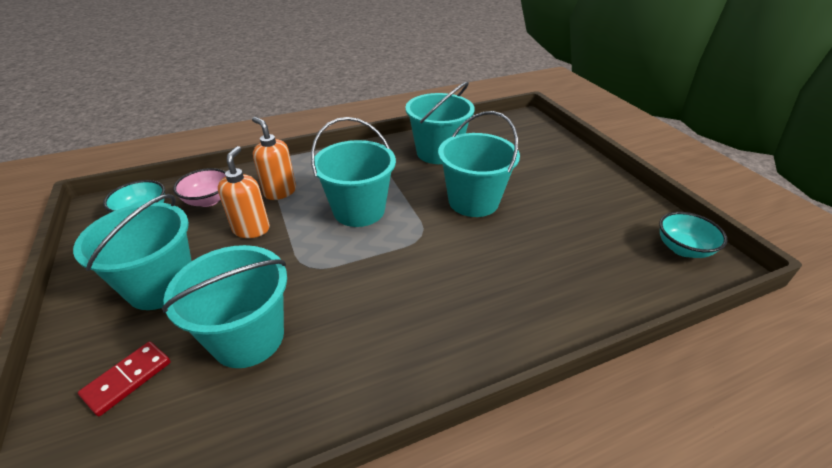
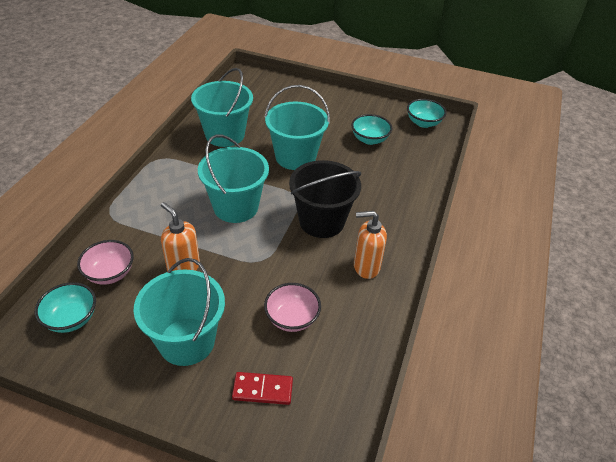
camera: 50 degrees left, 5 degrees up
(127, 379) = (262, 390): red domino -> red domino turned 75 degrees counterclockwise
(248, 337) = (292, 318): turquoise bucket -> pink bowl
(280, 192) = (157, 231): orange soap dispenser -> orange soap dispenser (366, 267)
(411, 272) = (321, 221): none -> black bucket
(580, 228) = (369, 139): none -> turquoise bowl

